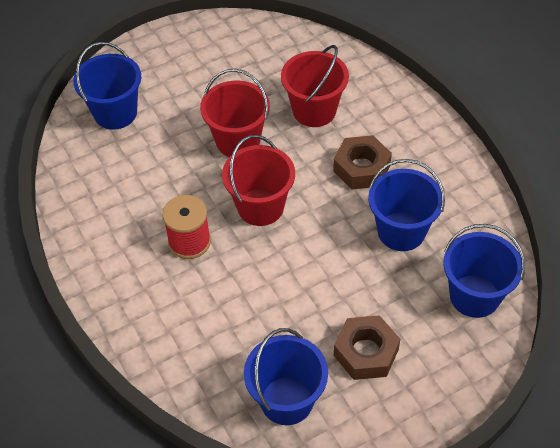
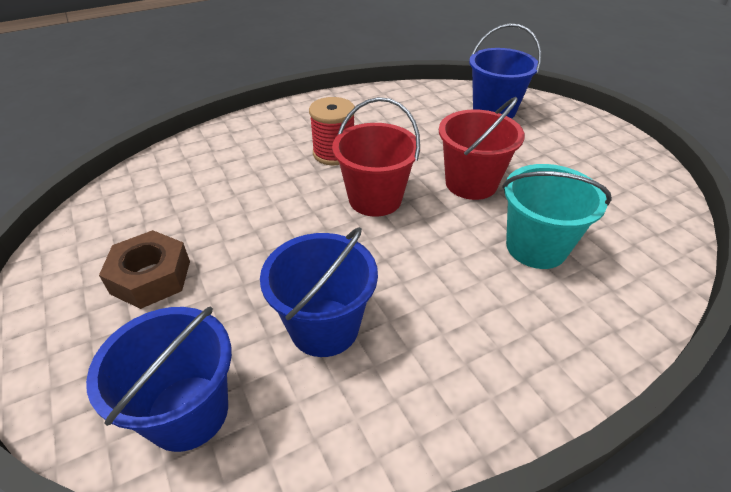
camera: 90 degrees right, 10 degrees down
(286, 400) = (126, 213): blue bucket -> none
(314, 110) = (536, 247): red bucket -> turquoise bucket
(361, 168) = (438, 290): brown nut -> none

